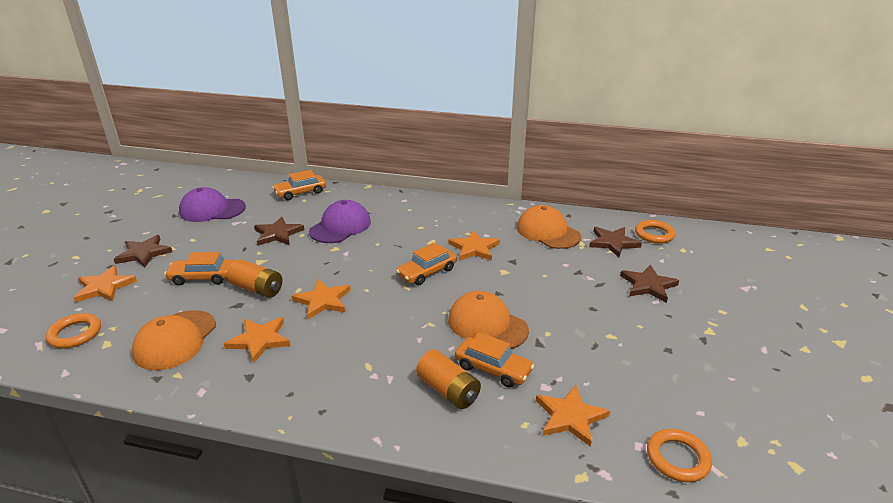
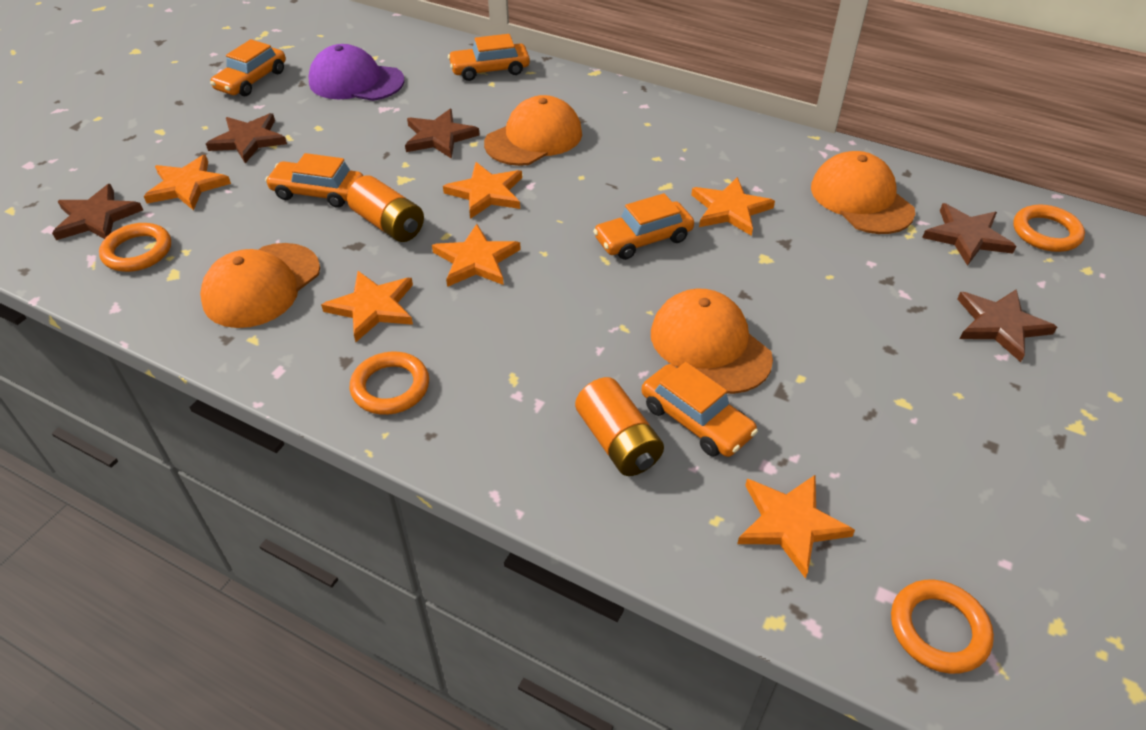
camera: 15 degrees right, 15 degrees up
(38, 317) = (97, 217): none -> brown star
(137, 218) = (252, 80): none -> orange car
(285, 387) = (390, 387): none -> orange ring
(318, 261) = (486, 193): none -> orange star
(340, 226) = (534, 138): purple cap -> orange cap

